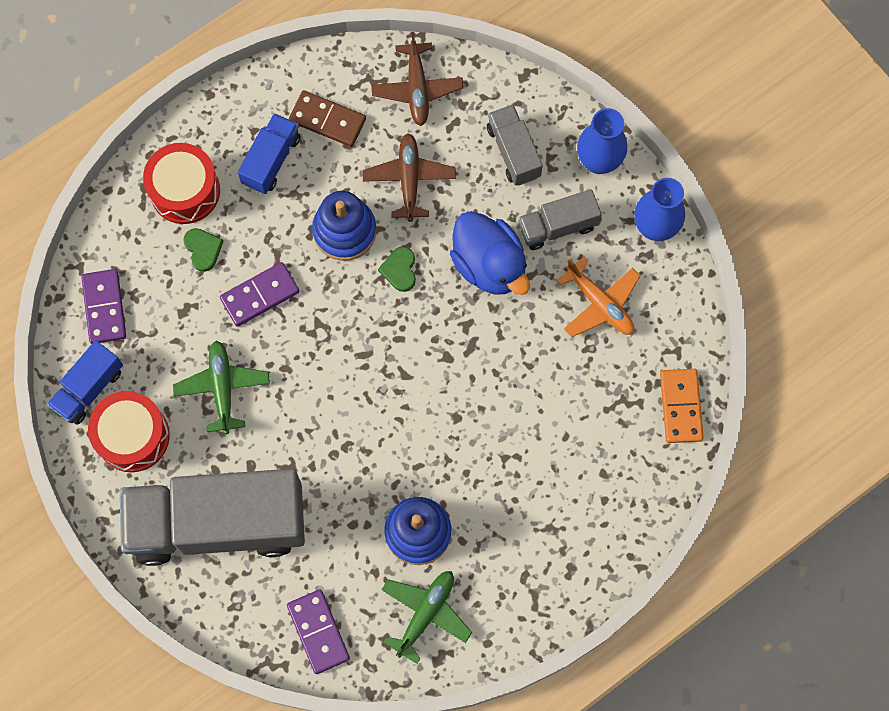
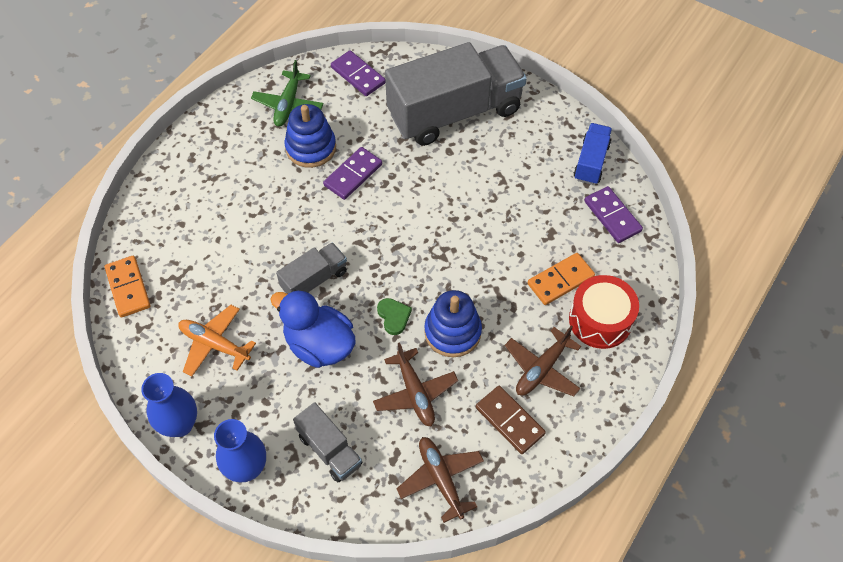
camera: 160 degrees right, 15 degrees down
(133, 436) = (542, 143): red drum -> none
(203, 249) = (560, 280): green heart -> orange domino
(223, 388) = (494, 191): green plane -> none
(260, 295) = (498, 262): purple domino -> purple domino (353, 175)
(271, 160) = (541, 369): blue truck -> brown plane
(327, 120) = (510, 420): brown domino -> brown domino turned 45 degrees clockwise
(557, 226) = (269, 396): grey truck -> grey truck (314, 279)

